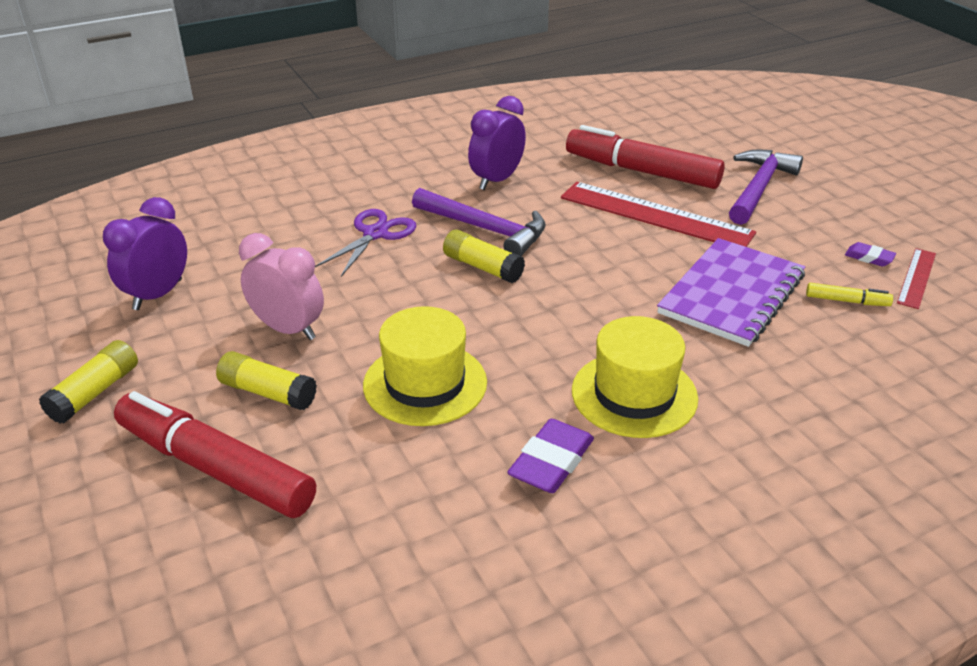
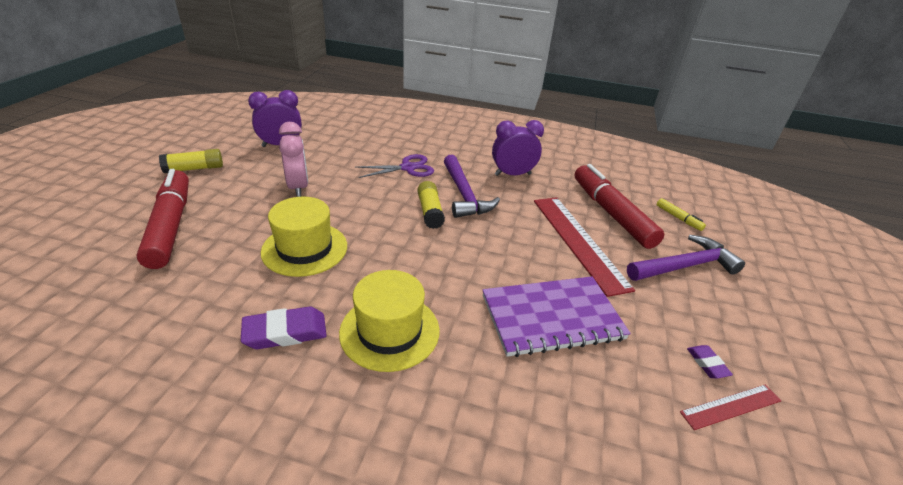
camera: 40 degrees right, 0 degrees up
(268, 392) = (243, 208): yellow glue stick -> none
(847, 301) = (636, 380): yellow marker -> yellow marker (678, 218)

